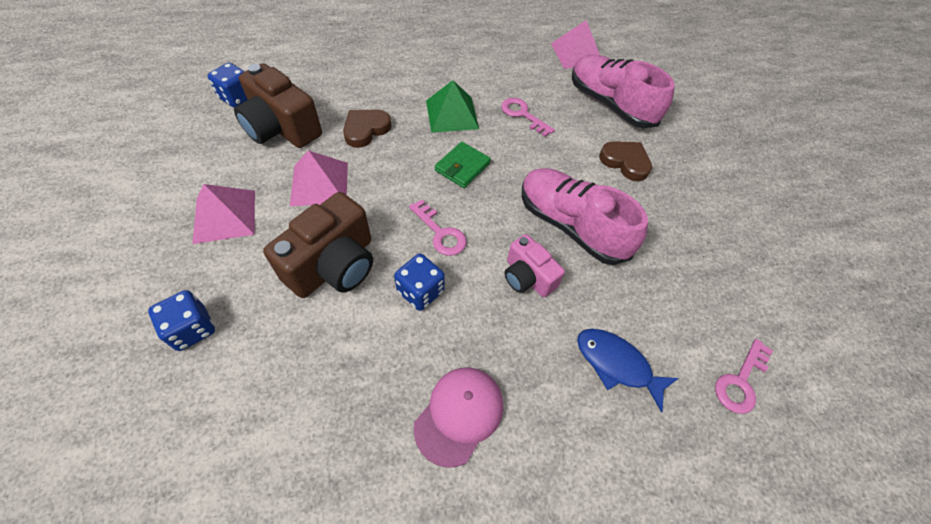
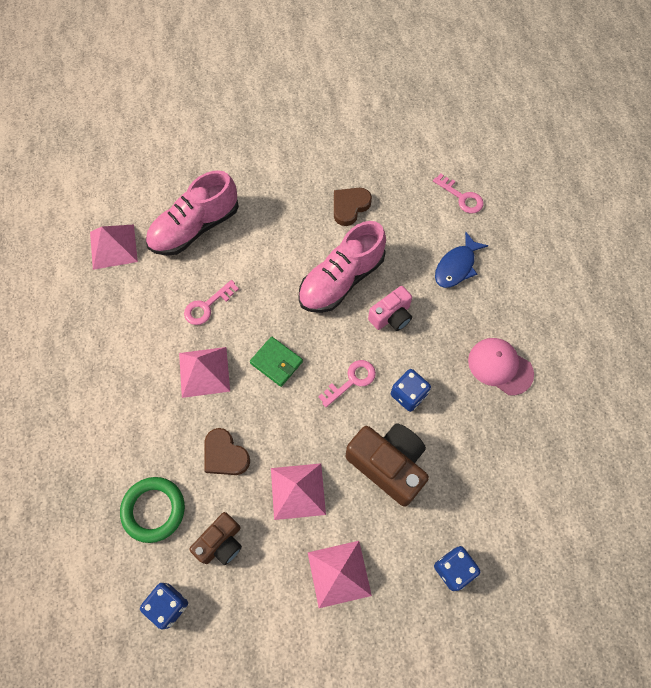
camera: 85 degrees left, 10 degrees up
(282, 128) = (221, 543): brown camera -> brown camera, size x0.60
(322, 86) = (153, 510): none -> green ring
(452, 114) = (204, 372): green pyramid -> pink pyramid
(625, 162) = (270, 228): brown heart -> brown heart (350, 207)

